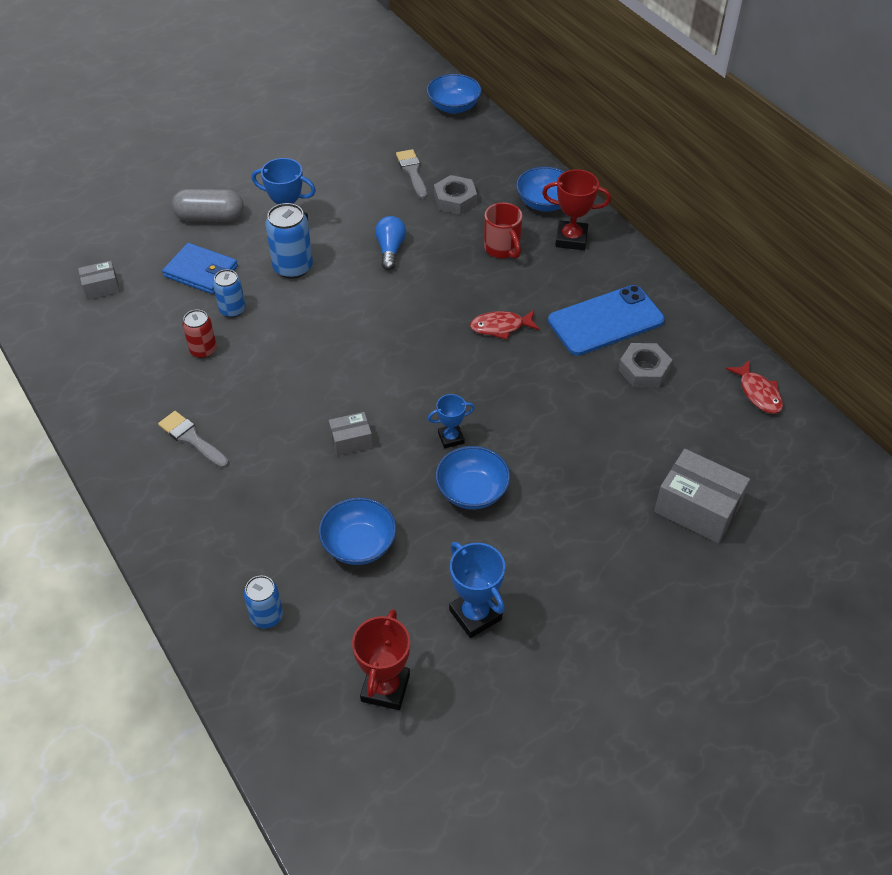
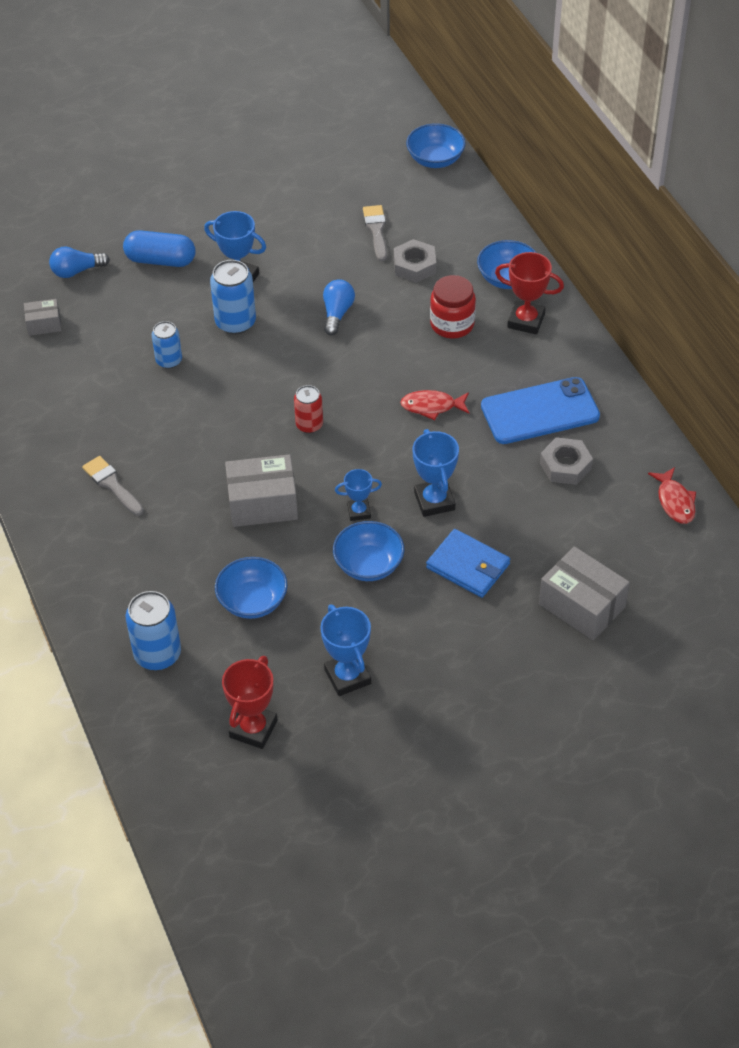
camera: 10 degrees right, 0 degrees up
(128, 235) = (77, 271): none -> blue light bulb
(201, 271) = (144, 317): blue wallet -> blue wallet (468, 566)
(203, 350) = (135, 399): red can -> red can (309, 425)
(210, 217) = (161, 260): grey capsule -> blue capsule
(267, 616) = (157, 654): blue can -> blue can, size x1.57
(351, 441) = (262, 503): grey box -> grey box, size x1.83
(502, 249) = (452, 324): red mug -> red jar
(524, 419) = (434, 501): none -> blue trophy

